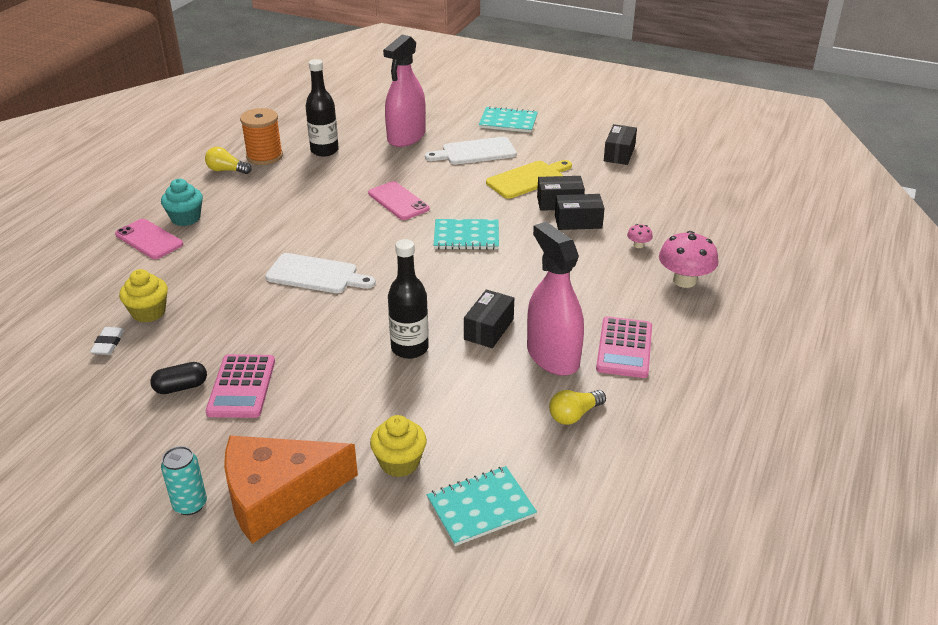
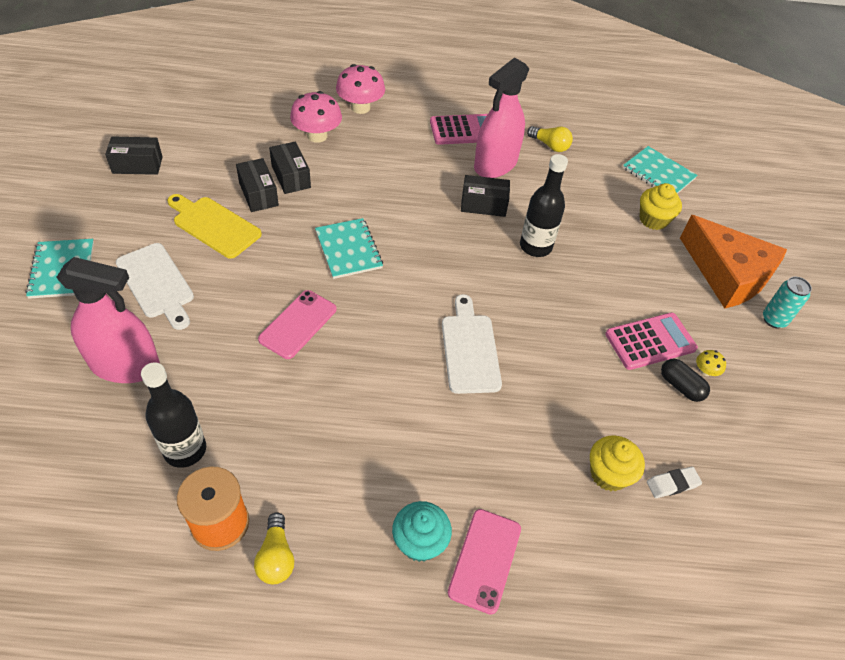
camera: 115 degrees left, 15 degrees up
(180, 412) = (705, 371): none -> yellow mushroom
(638, 245) = (317, 136): pink mushroom -> pink mushroom, size x2.18

